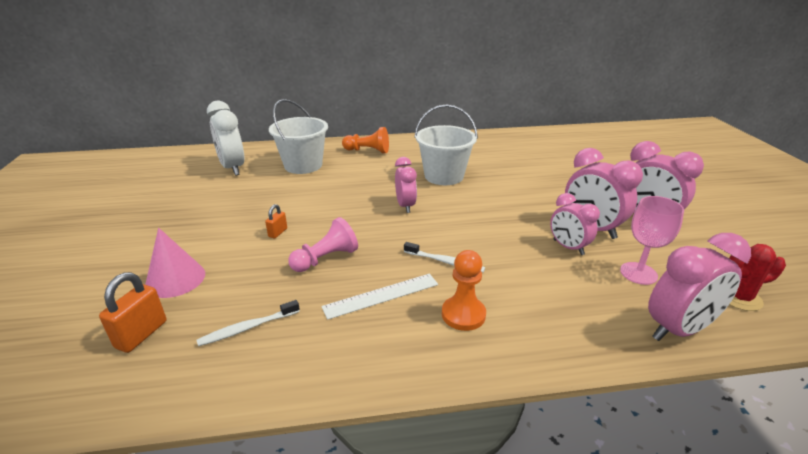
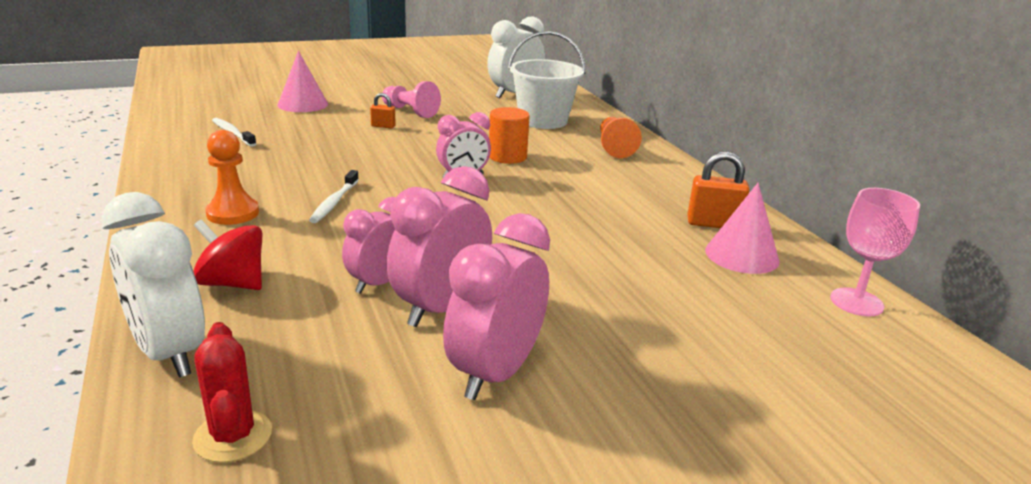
camera: 75 degrees right, 5 degrees down
(141, 334) = (232, 106): orange padlock -> orange padlock (713, 224)
(326, 259) = (336, 148): pink pawn -> pink pawn (410, 111)
(372, 186) = (507, 157): none -> orange cylinder
(381, 295) = (271, 175): white ruler -> none
(444, 176) = (566, 196): white bucket -> none
(517, 146) = (742, 255): none -> pink cone
(582, 307) = (232, 283): none -> red spinning top
(638, 273) = (310, 338): pink goblet -> pink goblet (856, 302)
(678, 330) = (169, 353): pink clock -> white clock

